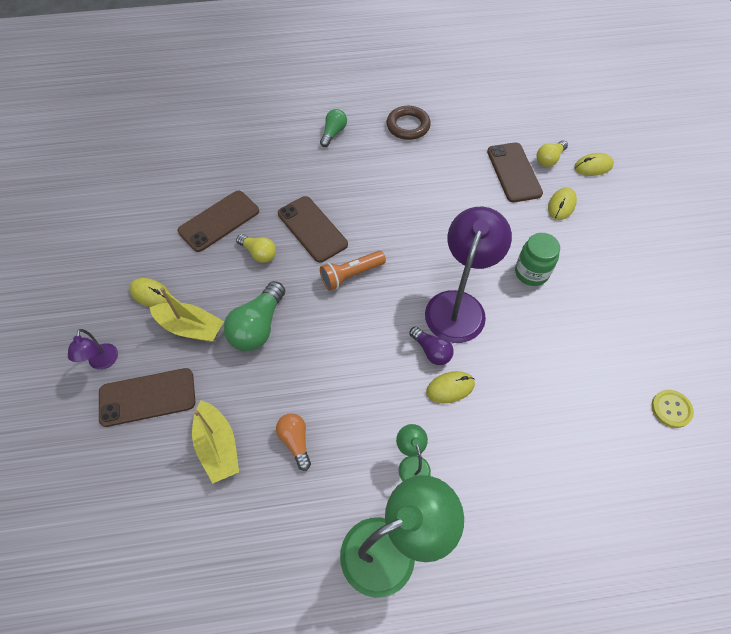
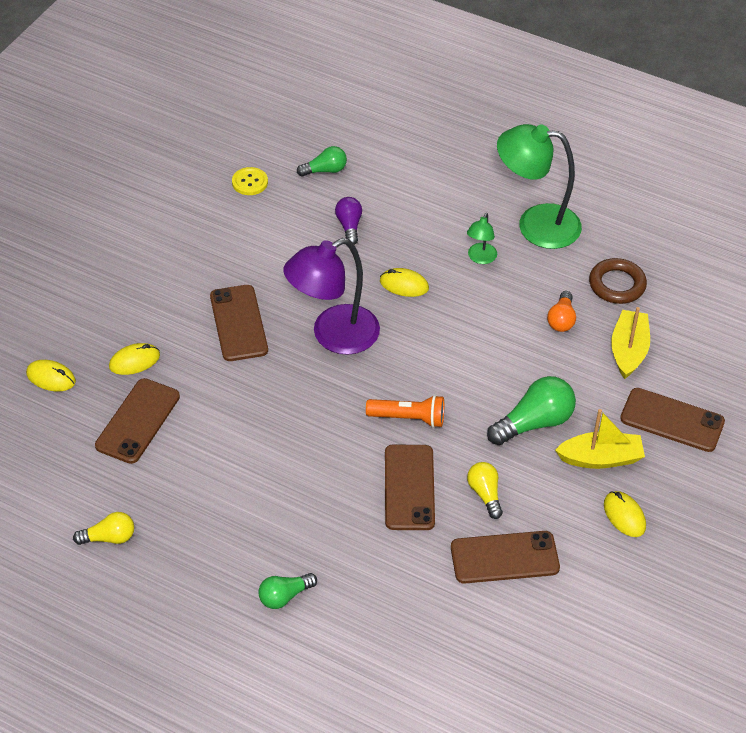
camera: 145 degrees left, 10 degrees down
(102, 362) = (702, 474): purple lamp -> none
(190, 328) = (600, 458): yellow boat -> yellow boat turned 120 degrees clockwise
(408, 126) = (187, 550): brown ring -> brown ring (617, 285)
(431, 351) = (393, 317): purple light bulb -> purple light bulb (349, 226)
(531, 273) = (238, 323): green jar -> brown phone
(549, 159) = (84, 412): yellow light bulb -> yellow light bulb (109, 538)
(631, 472) = (325, 170): none -> green light bulb

